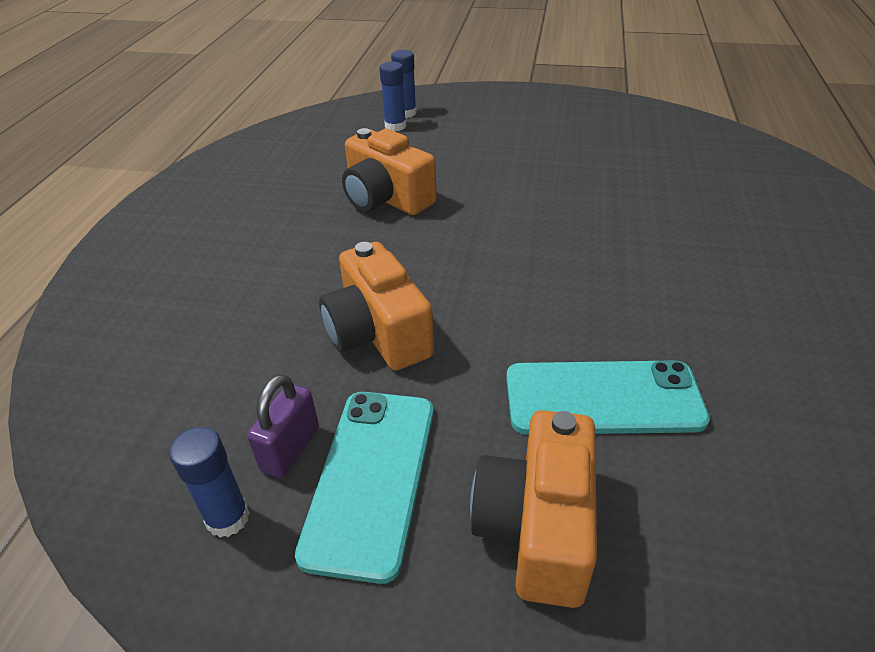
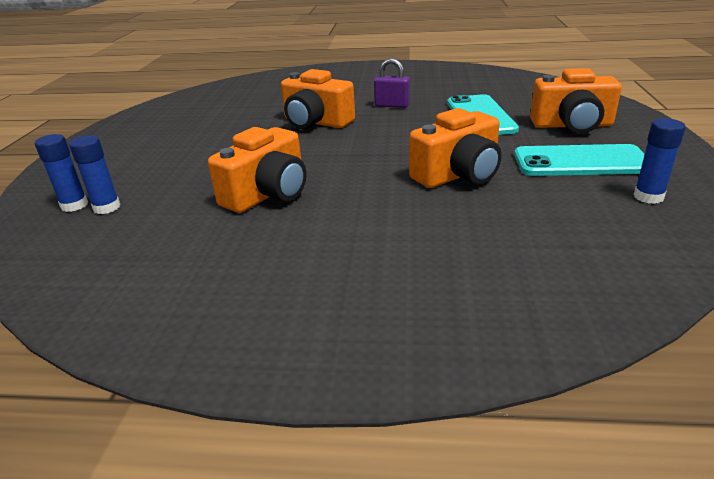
camera: 95 degrees left, 10 degrees down
(290, 449) = (582, 187): purple padlock -> purple padlock (392, 105)
(588, 225) = (316, 122): none -> orange camera

